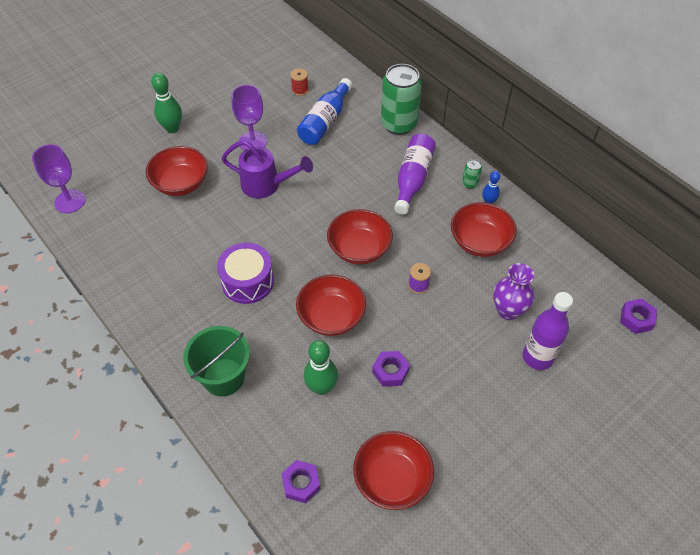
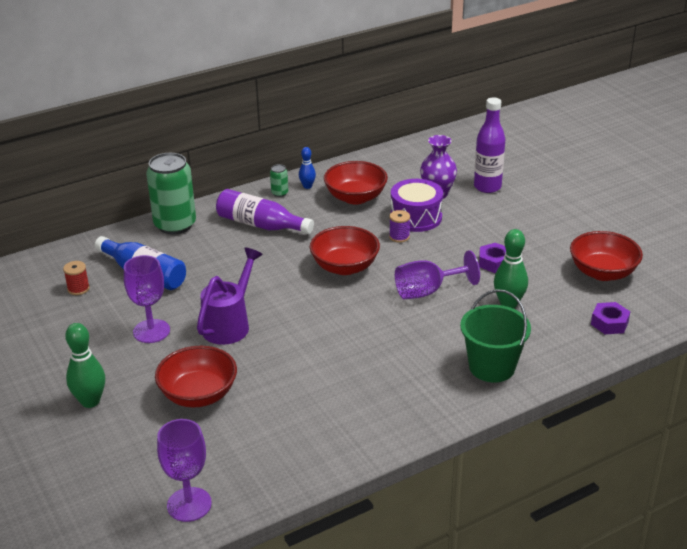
camera: 80 degrees left, 20 degrees down
(247, 281) = (369, 345): purple drum -> purple drum (416, 217)
(331, 317) = (427, 291): red bowl -> purple goblet
(636, 319) = (455, 138): purple nut -> none

